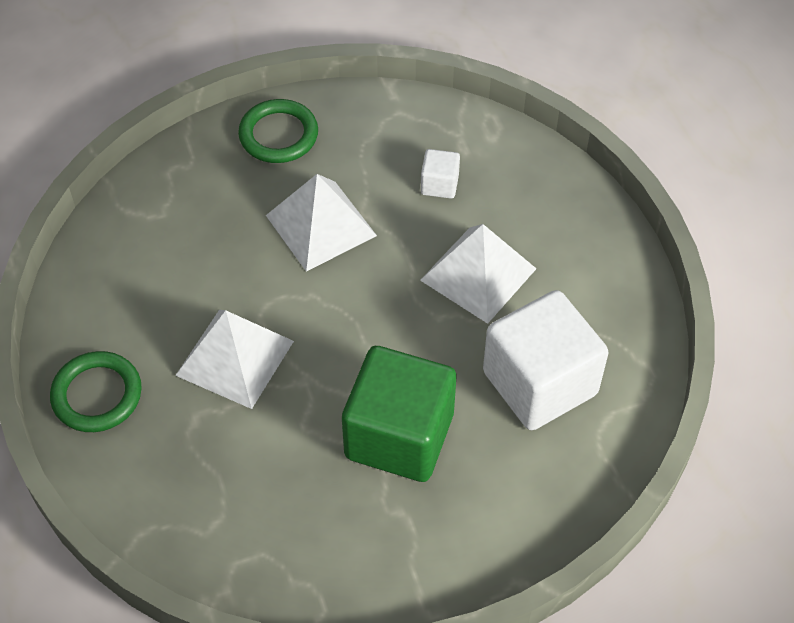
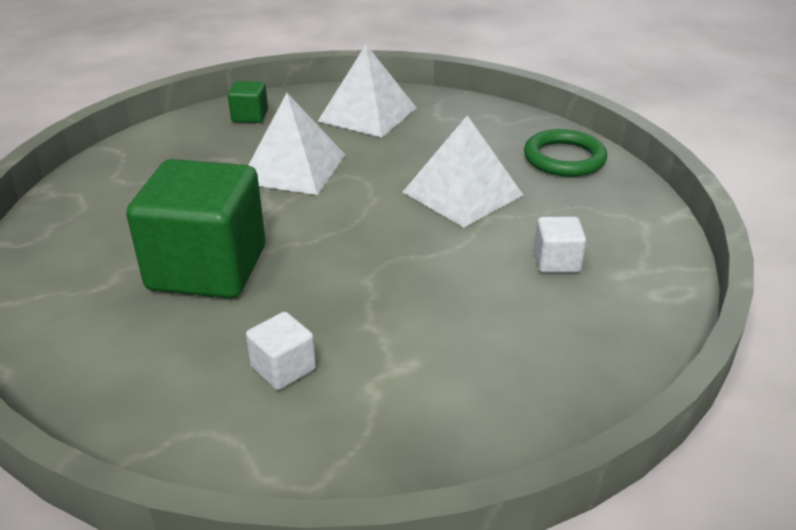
camera: 80 degrees right, 20 degrees down
(97, 395) = (250, 116): green ring -> green cube
(478, 274) = (435, 303): white pyramid -> white pyramid (367, 114)
(539, 383) = (283, 368): white cube -> white cube, size x0.43

